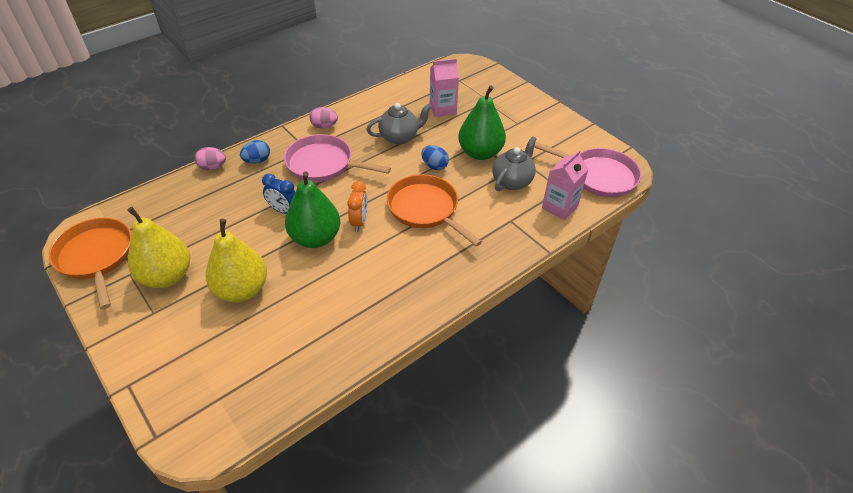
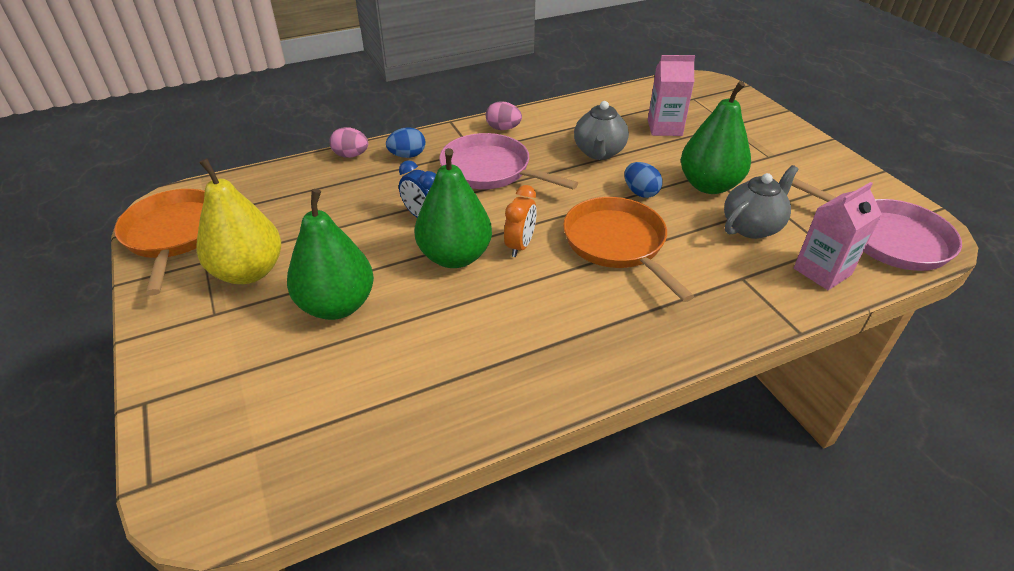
camera: 15 degrees right, 5 degrees down
(242, 290) = (337, 305): yellow pear -> green pear
(399, 137) = (599, 152): grey teapot -> grey teapot turned 105 degrees clockwise

